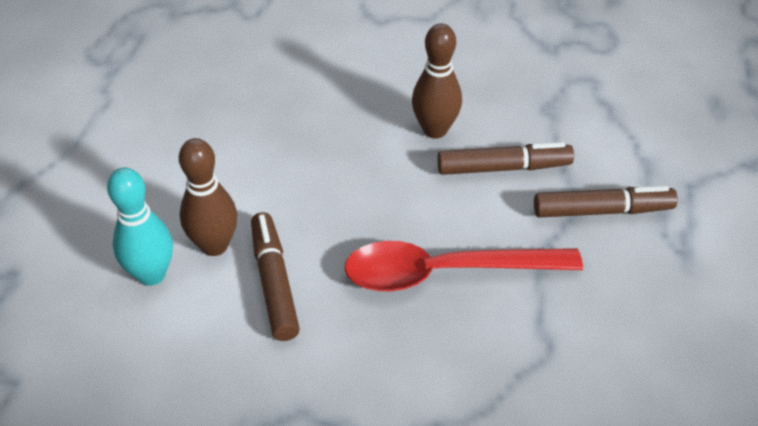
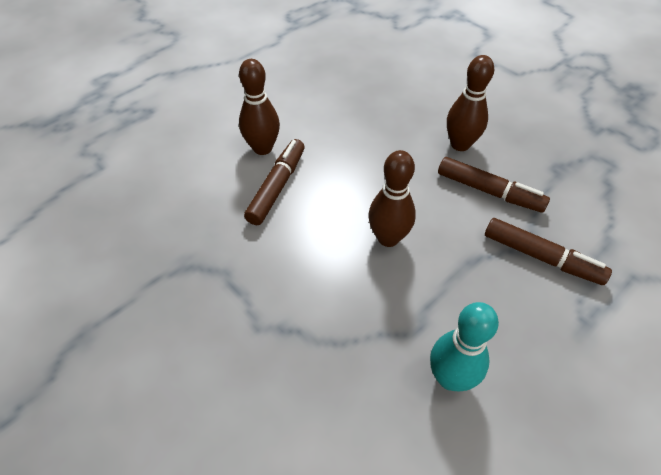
camera: 35 degrees right, 5 degrees up
(151, 274) = (215, 147): turquoise bowling pin -> turquoise bowling pin (450, 378)
(445, 272) = (388, 238): red spoon -> brown bowling pin

